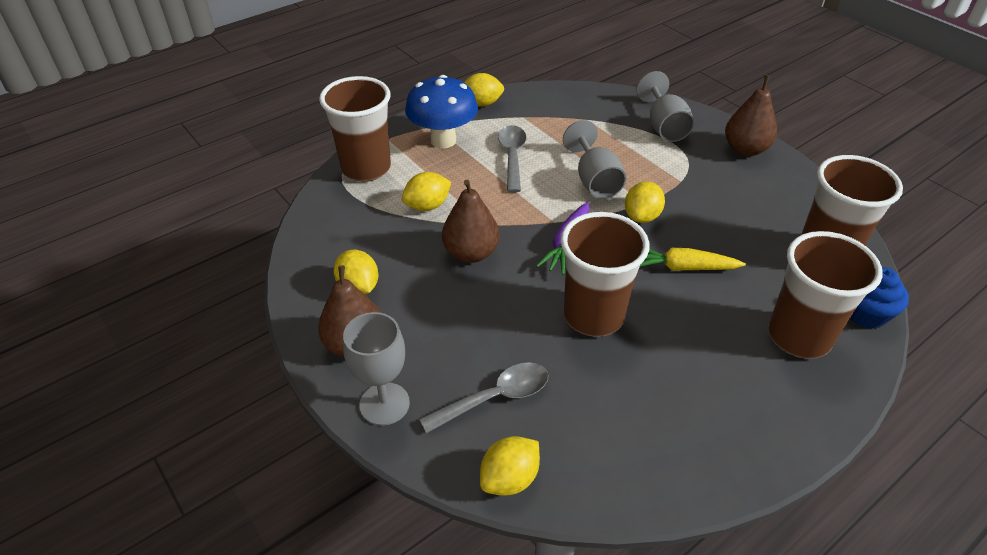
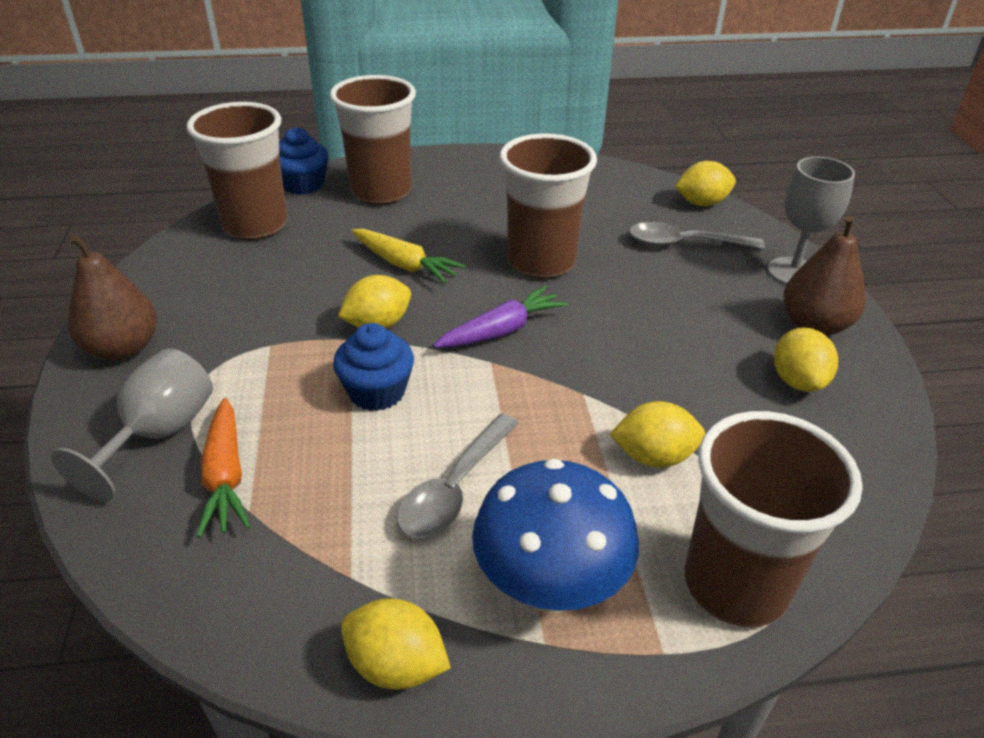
camera: 150 degrees left, 5 degrees down
(471, 253) = (629, 366): brown pear -> none
(594, 181) = (377, 392): grey goblet -> blue cupcake
(612, 125) = (226, 476): none -> orange carrot

